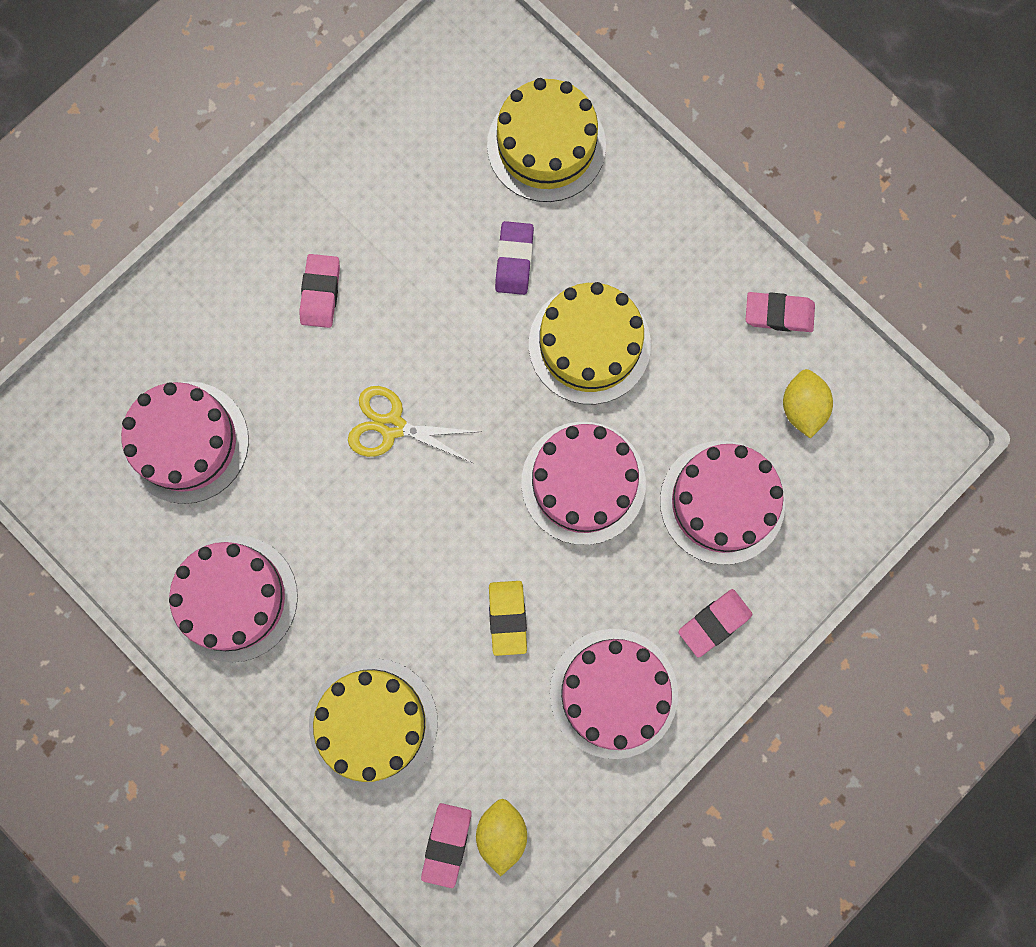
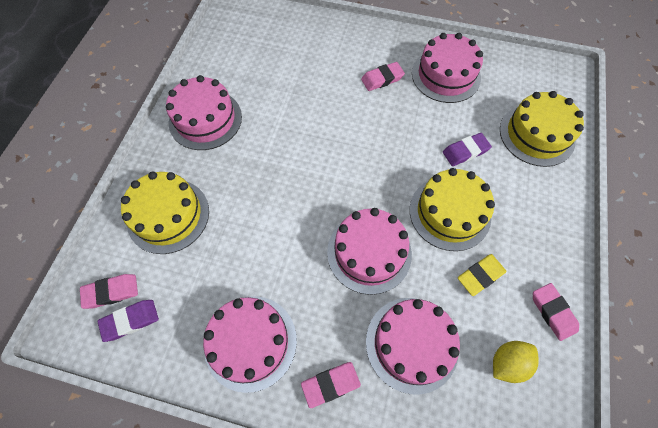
camera: 60 degrees right, 15 degrees down
(186, 442) = (272, 64): pink cake -> pink cake (446, 75)
(392, 426) = (337, 142): yellow scissors -> none
(501, 832) = (130, 321): yellow lemon -> purple eraser
(507, 618) = (265, 254): yellow eraser -> yellow eraser (480, 275)
(714, 623) = (331, 384): pink eraser -> pink eraser turned 45 degrees counterclockwise

